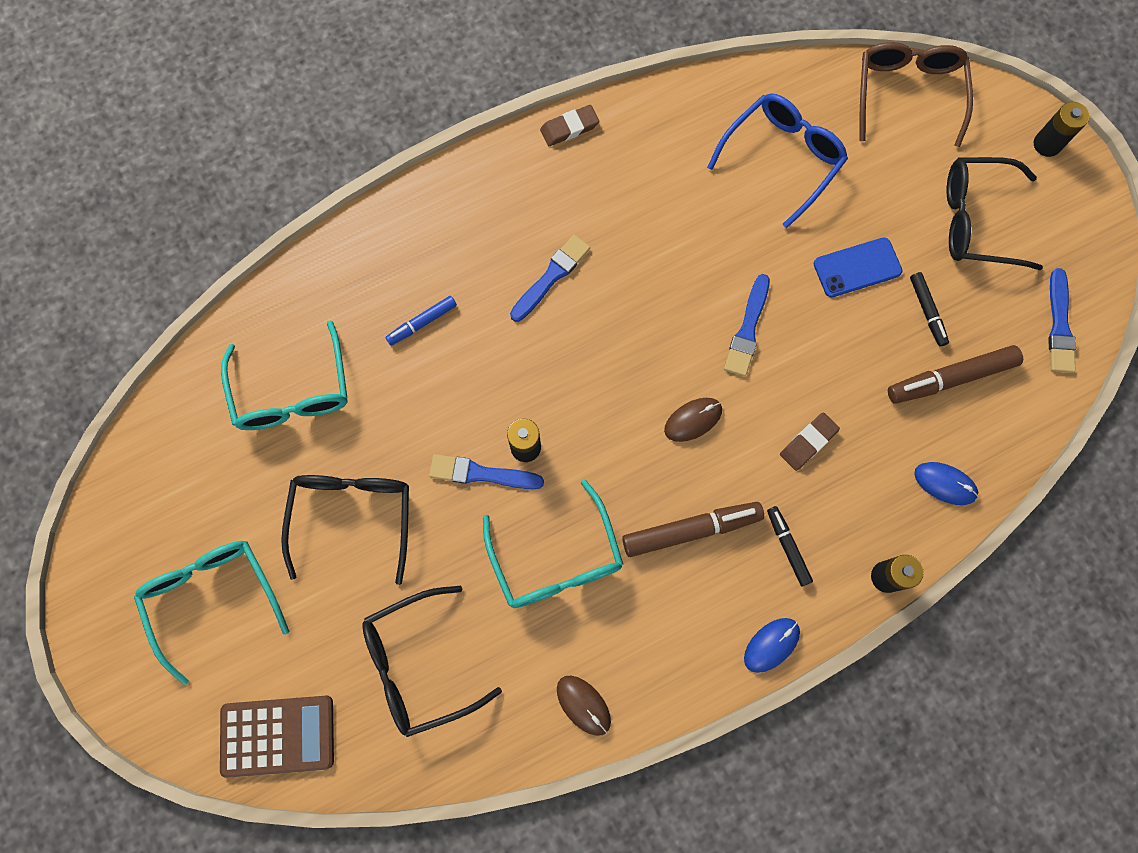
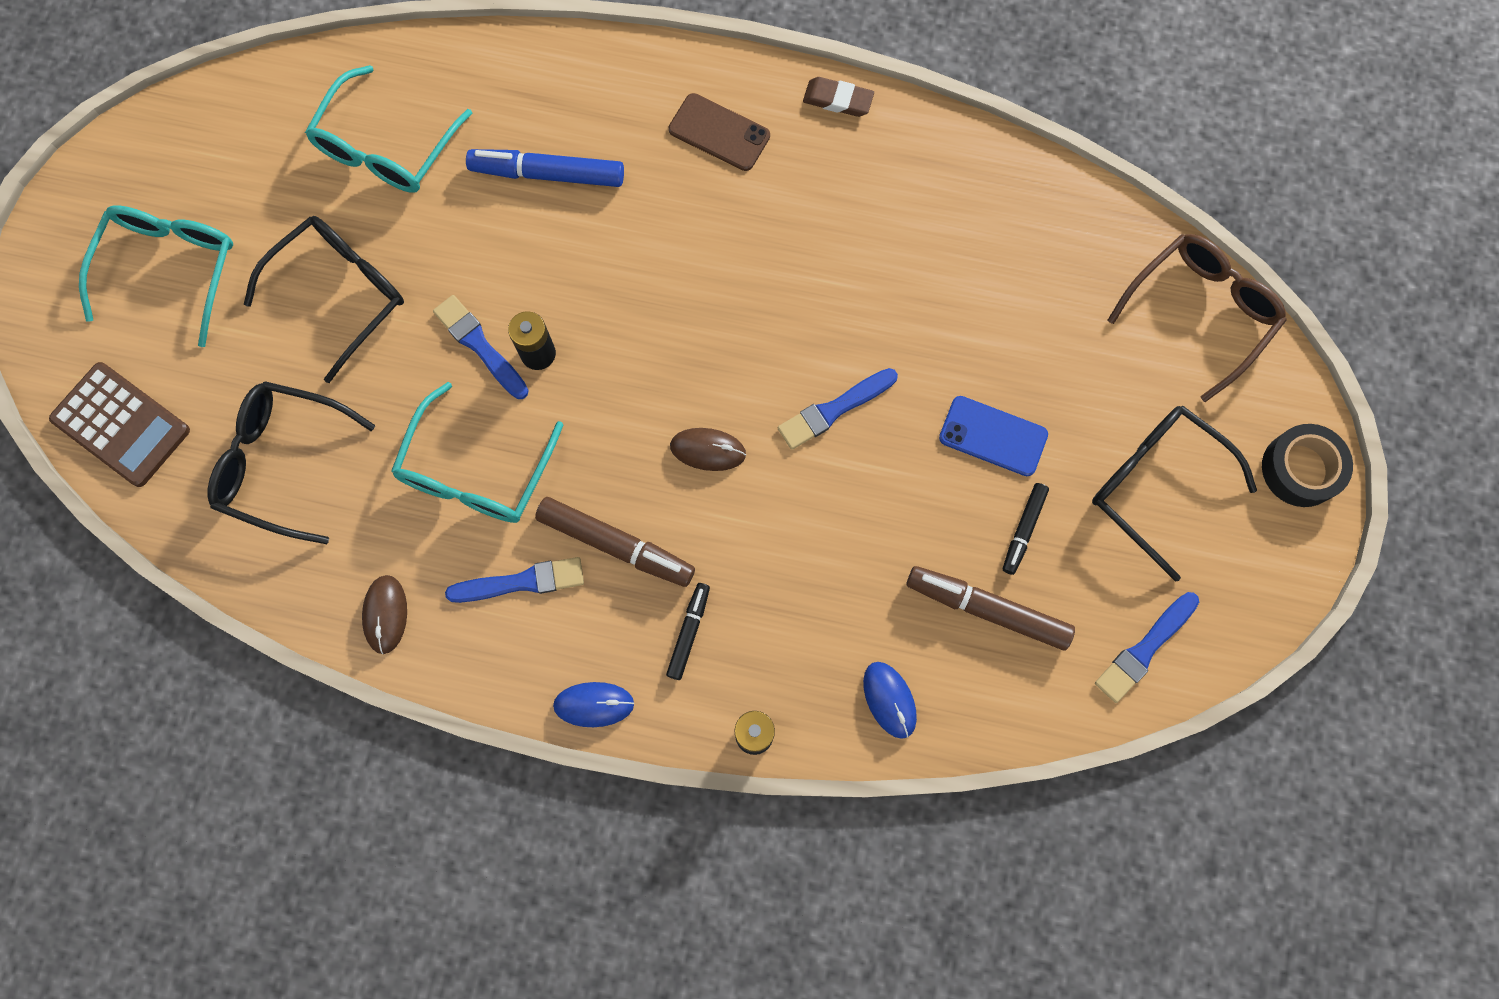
camera: 40 degrees right, 0 degrees up
(422, 323) = (547, 174): blue marker -> blue marker, size x1.73
(512, 207) = (719, 133): none -> brown phone
(551, 277) = (697, 221): blue brush -> blue brush (521, 582)
(782, 158) = (1015, 279): blue glasses -> none
(808, 442) = (795, 556): brown eraser -> none
(1047, 144) = (1300, 469): black battery -> black tape

